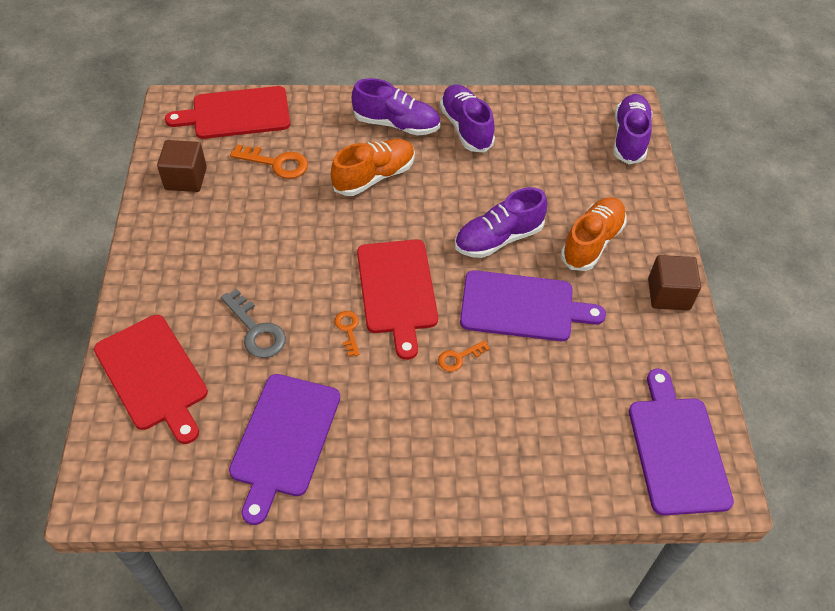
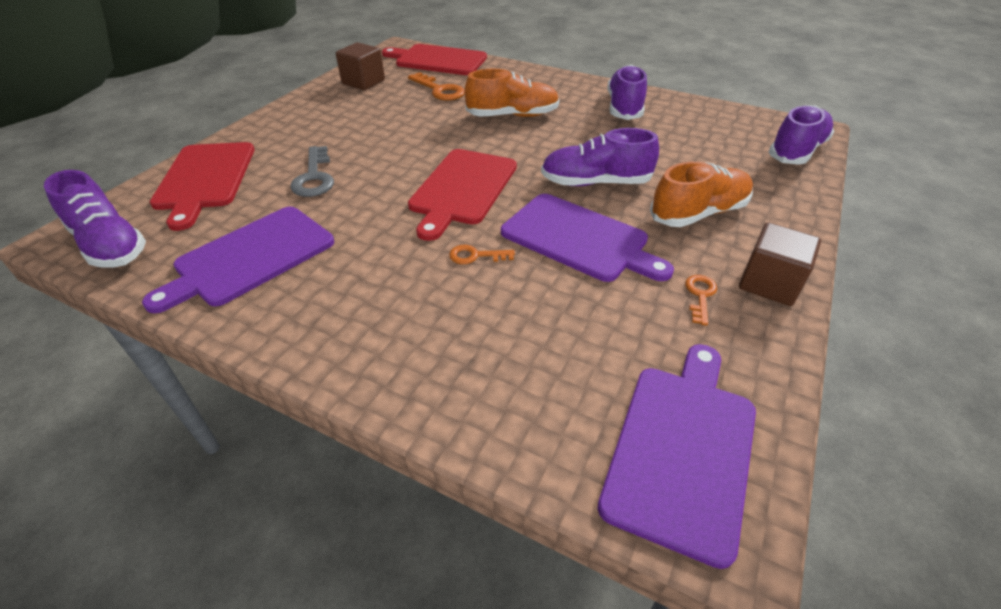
camera: 30 degrees right, 10 degrees down
(348, 329) = (390, 201): orange key -> orange key (700, 295)
(396, 124) = (561, 92): purple shoe -> purple shoe (110, 245)

